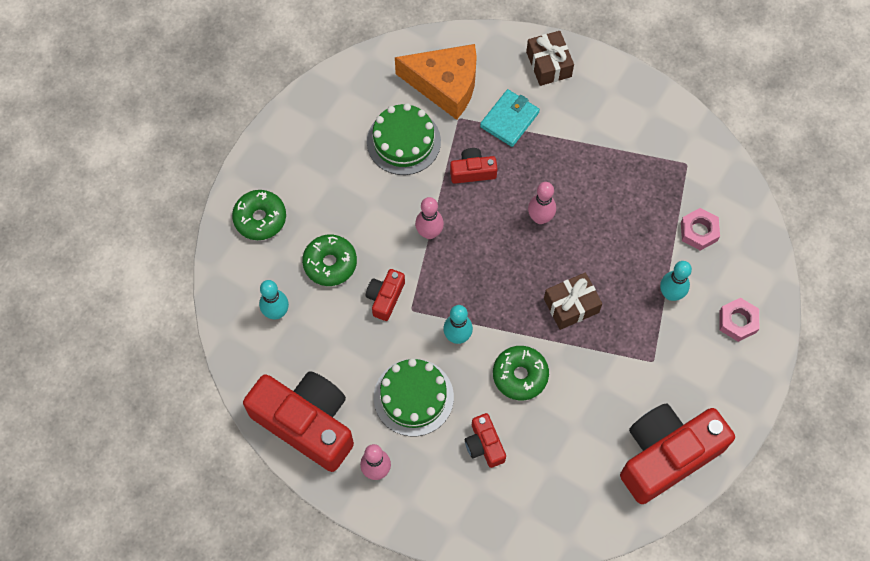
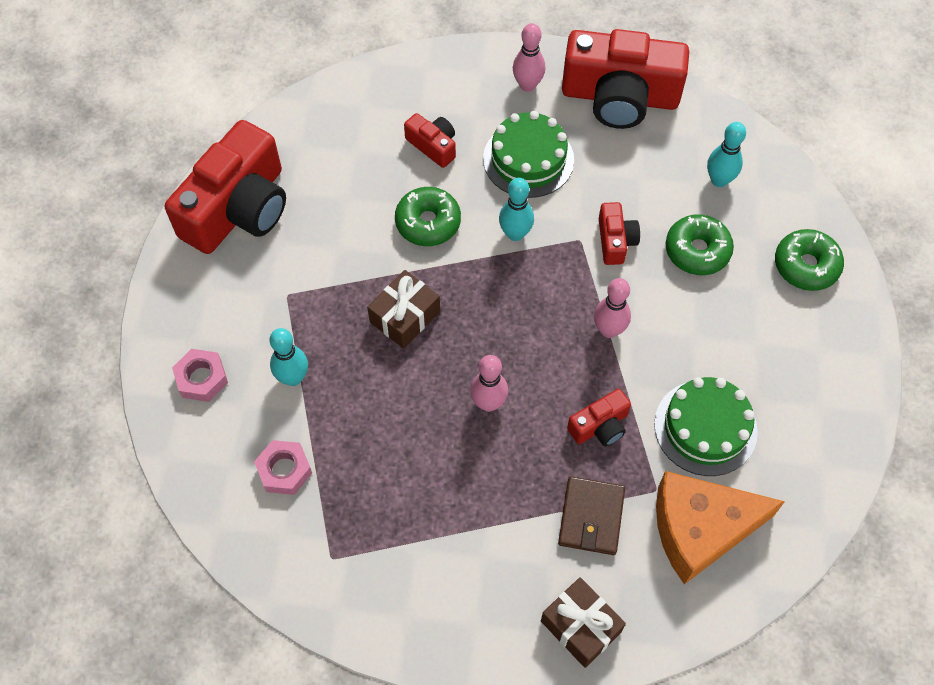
camera: 155 degrees right, 5 degrees down
(509, 120) = (591, 517): turquoise wallet -> brown wallet

